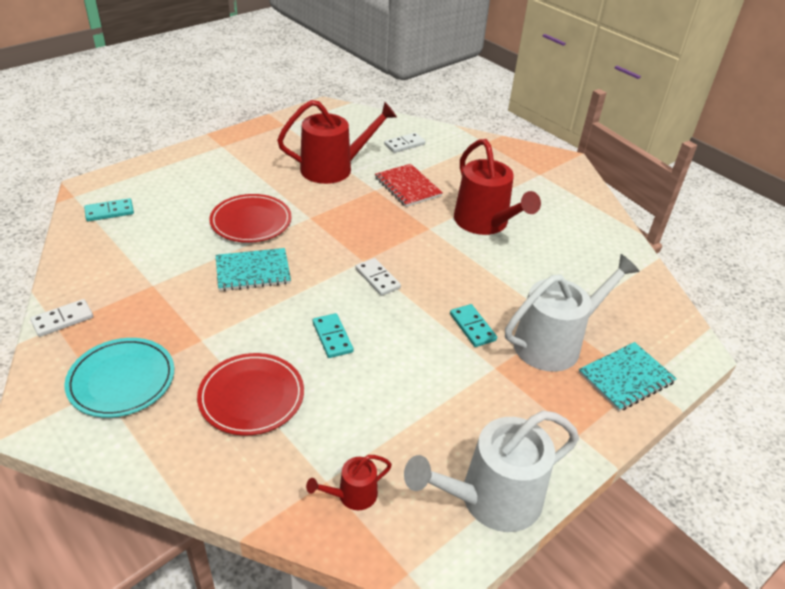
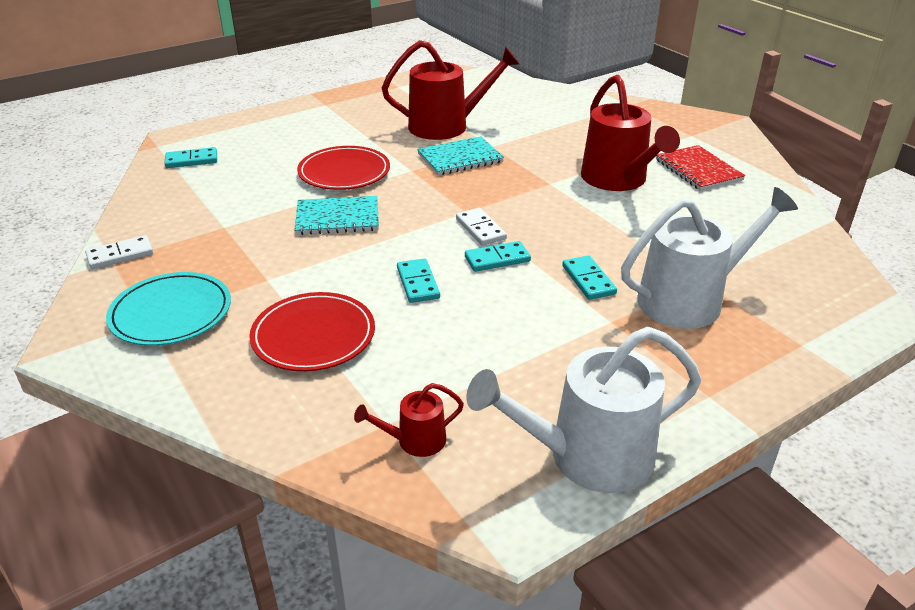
camera: 10 degrees right, 5 degrees down
(395, 309) = (497, 259): none -> turquoise domino
(404, 144) = (532, 105): white domino -> none
(407, 187) = (530, 144): red notebook -> red notebook (698, 170)
(626, 378) = (779, 339): turquoise notebook -> turquoise notebook (460, 158)

